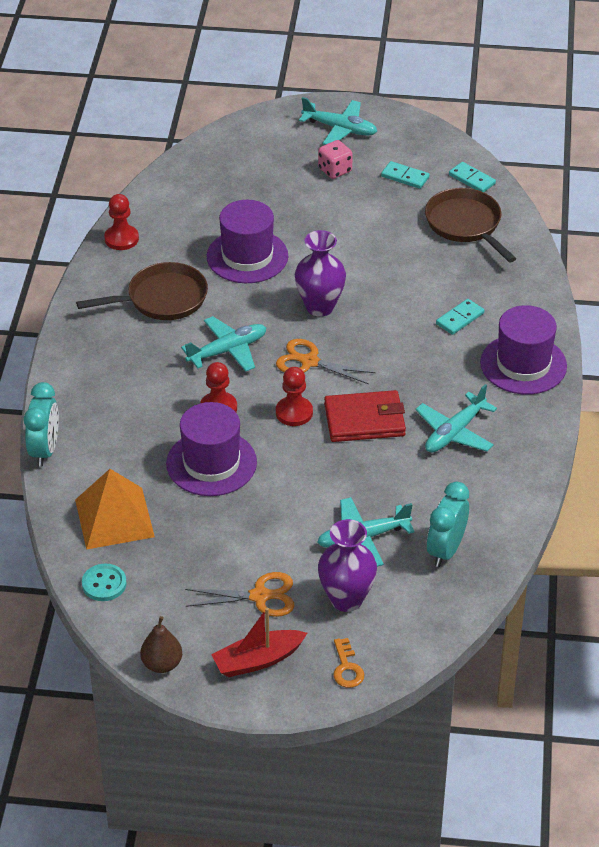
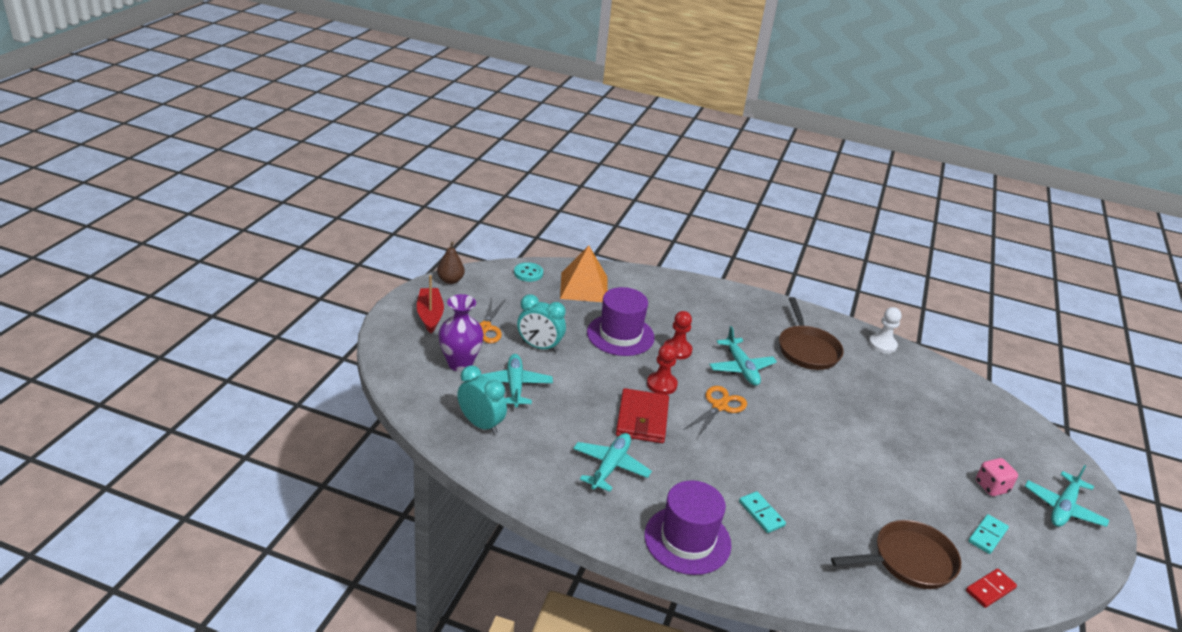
camera: 100 degrees right, 10 degrees down
(45, 450) = (656, 273): turquoise clock -> turquoise clock (539, 347)
(121, 239) = (882, 345): red pawn -> white pawn
(247, 256) = (859, 403): purple hat -> none
(320, 307) = (788, 428): purple vase -> none
(347, 668) = (399, 349): orange key -> none
(454, 432) = (610, 466): turquoise plane -> turquoise plane turned 60 degrees clockwise
(472, 179) = (990, 590): turquoise domino -> red domino

